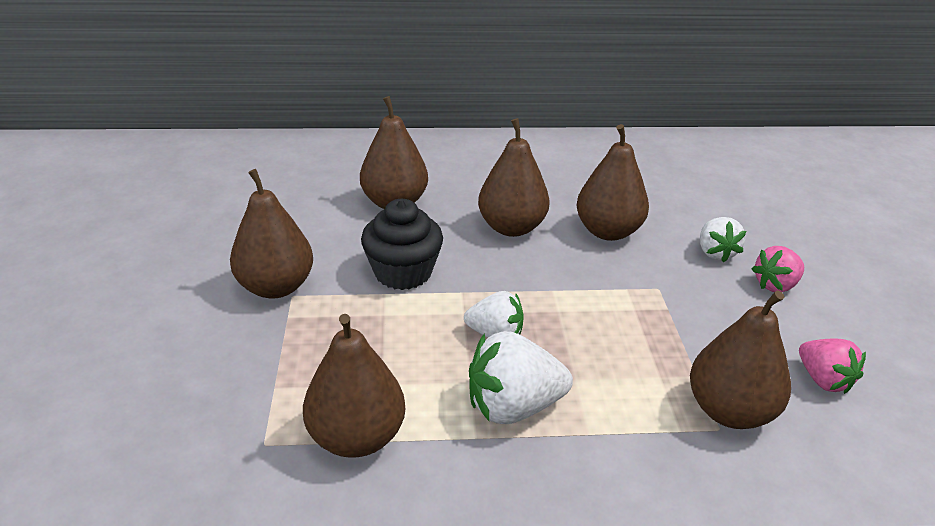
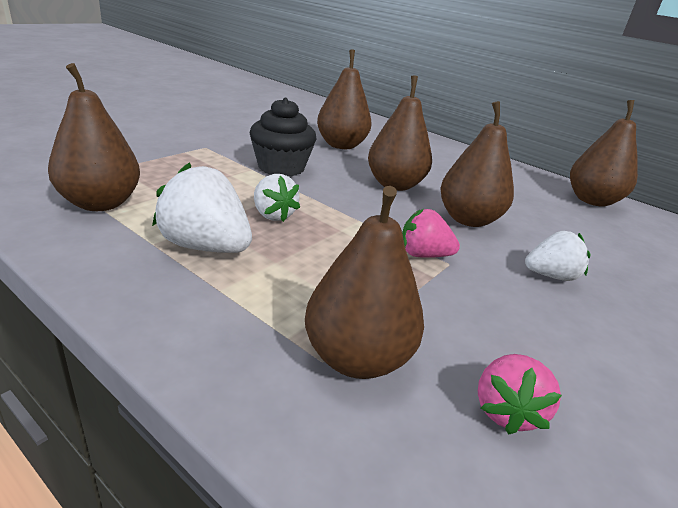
camera: 40 degrees right, 5 degrees down
(276, 287) = (205, 141): brown pear -> brown pear (592, 200)
(715, 253) = (550, 276): white strawberry -> white strawberry turned 135 degrees counterclockwise
(775, 285) = (580, 325): pink strawberry -> pink strawberry (423, 255)

